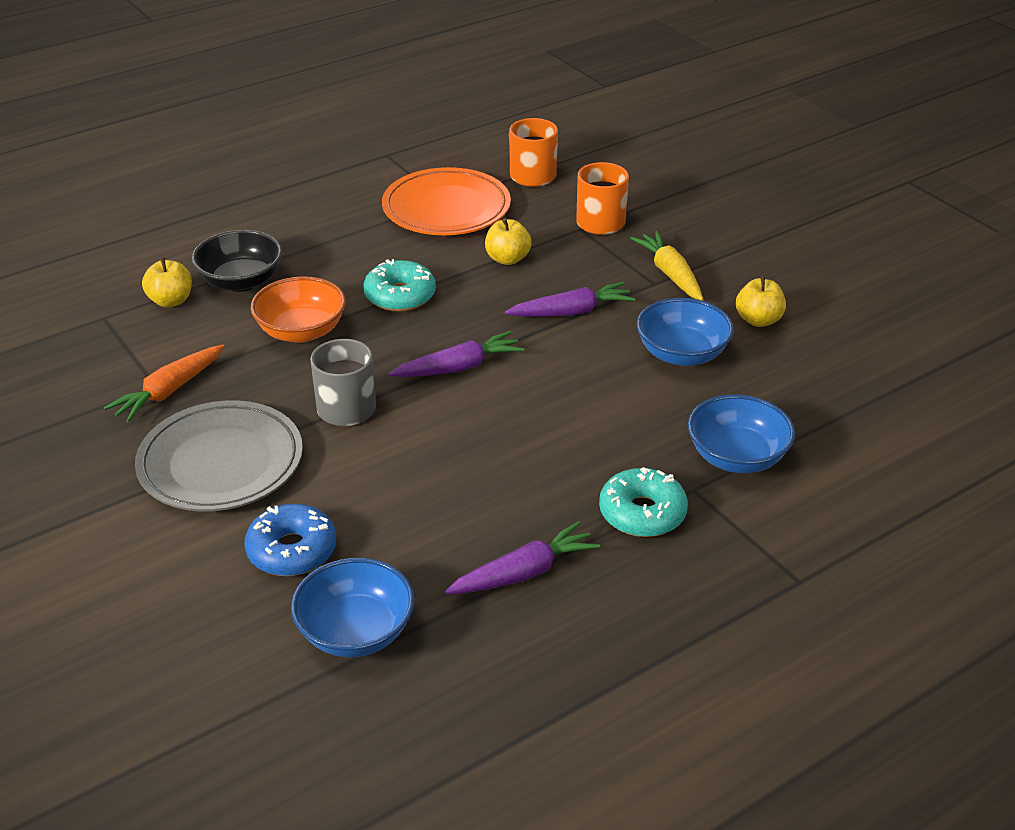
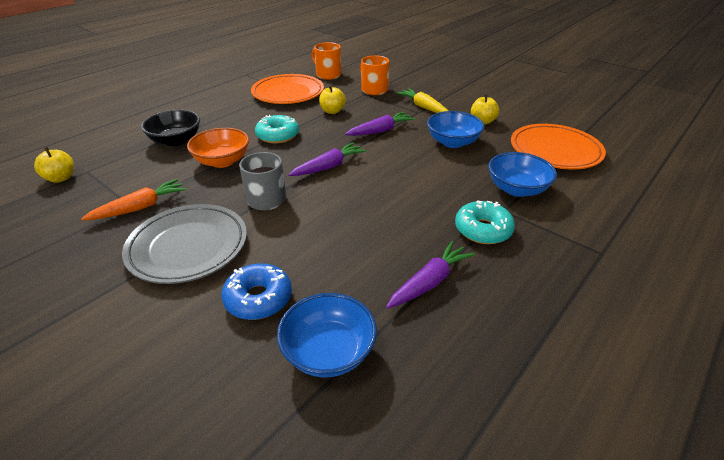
camera: 15 degrees left, 0 degrees up
(169, 391) = (140, 207): orange carrot -> orange carrot turned 150 degrees counterclockwise
(171, 301) = (131, 156): yellow apple -> yellow apple (61, 178)
(849, 399) = (555, 151): none -> orange plate

